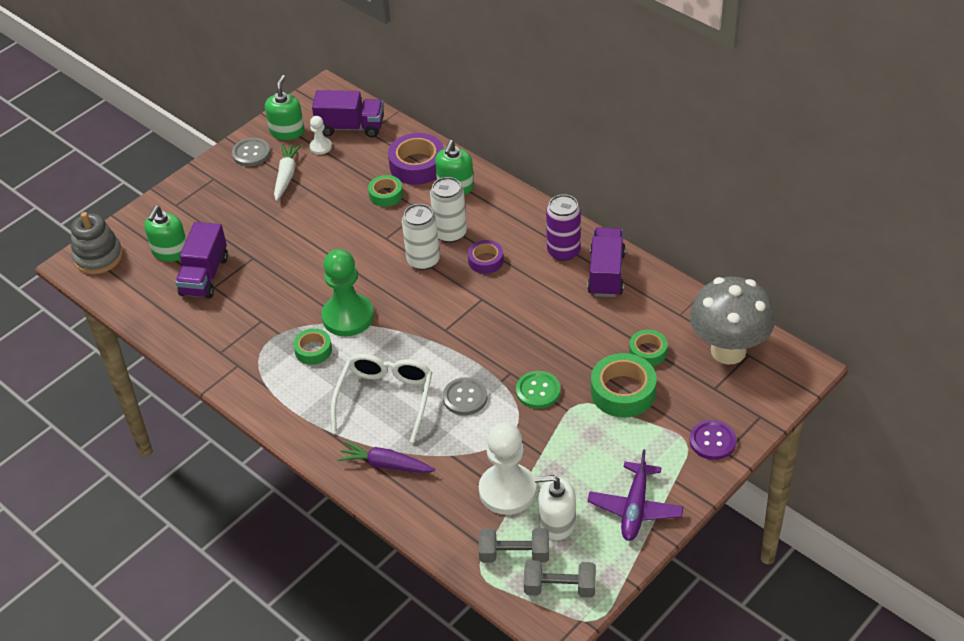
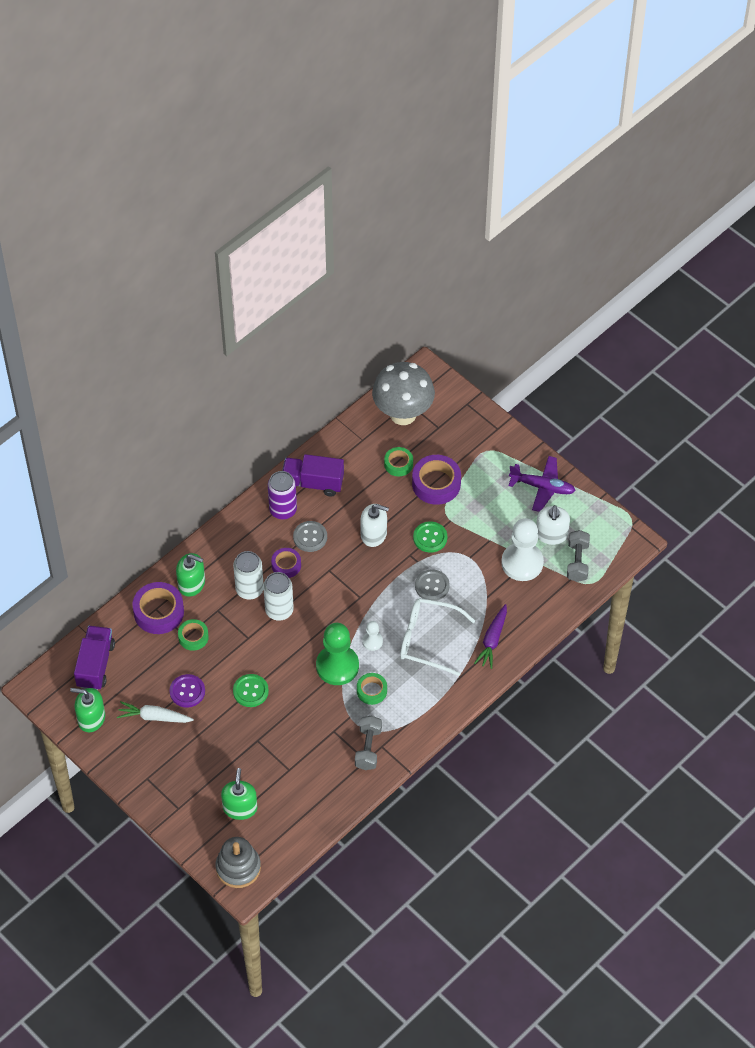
camera: 90 degrees left, 10 degrees up
(170, 251) = (240, 808): green soap dispenser -> green soap dispenser turned 105 degrees counterclockwise
(204, 276) = (274, 777): purple truck -> none
(251, 153) = (117, 748): grey button -> grey button (310, 537)
(316, 246) = (250, 691): none -> green button
(320, 147) = (119, 689): white pawn -> white pawn (372, 641)
(537, 336) = (374, 534): none -> white soap dispenser
(560, 588) = (605, 537): grey dumbbell -> grey dumbbell (368, 748)
(623, 392) = (436, 484): green tape -> purple tape
(712, 441) = (487, 435): purple button -> purple button (187, 691)

